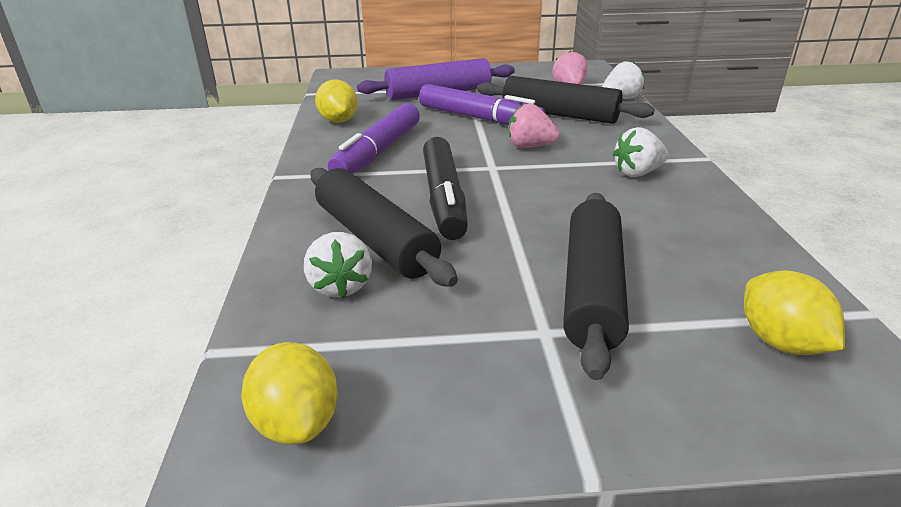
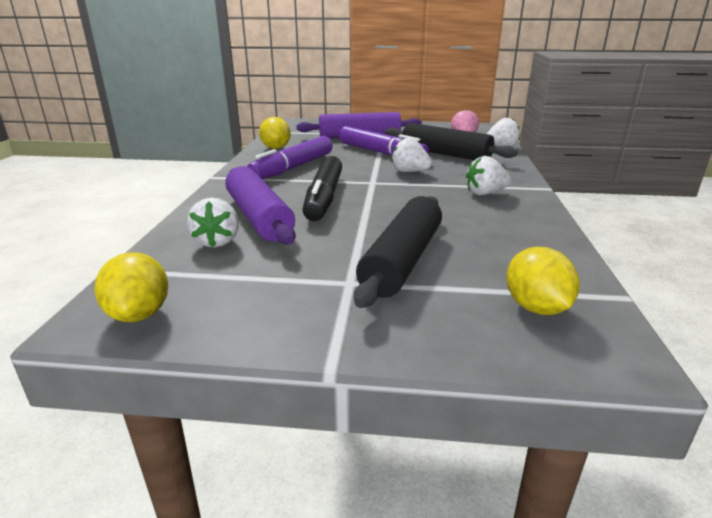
camera: 10 degrees right, 5 degrees down
(375, 239) = (259, 217): black rolling pin -> purple rolling pin
(530, 146) = (409, 172): pink strawberry -> white strawberry

